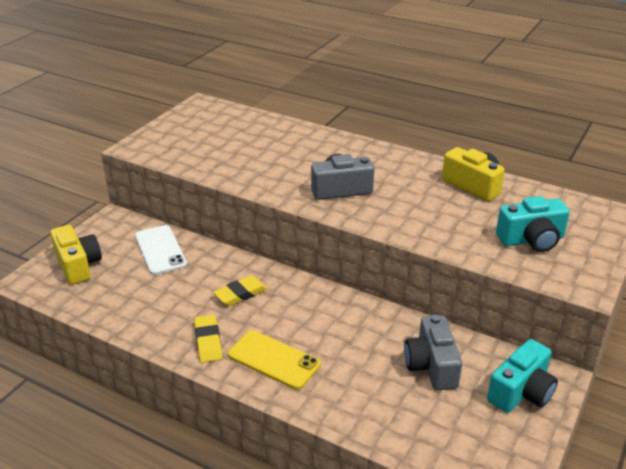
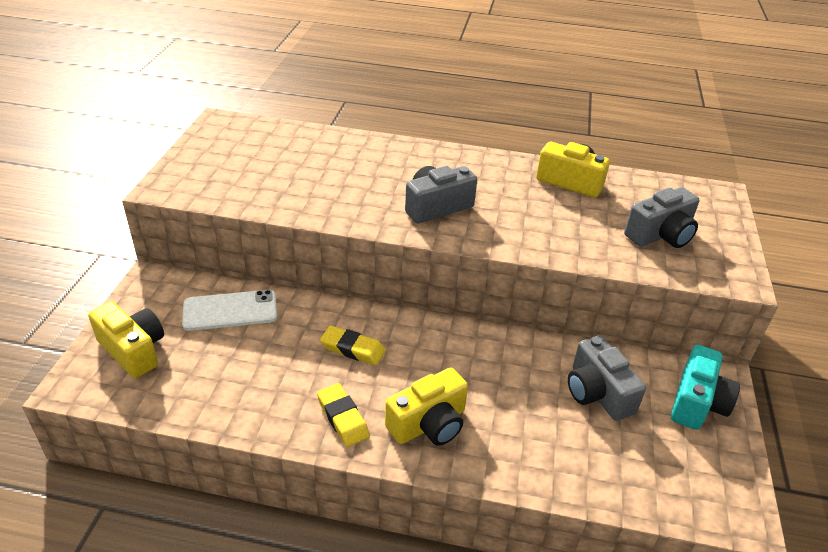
camera: 20 degrees left, 5 degrees up
(160, 250) = (230, 311): white phone -> white phone turned 60 degrees counterclockwise
(241, 294) = (352, 349): yellow eraser -> yellow eraser turned 75 degrees clockwise
(274, 360) = (429, 424): yellow phone -> yellow camera
(531, 240) = (660, 235): turquoise camera -> grey camera

